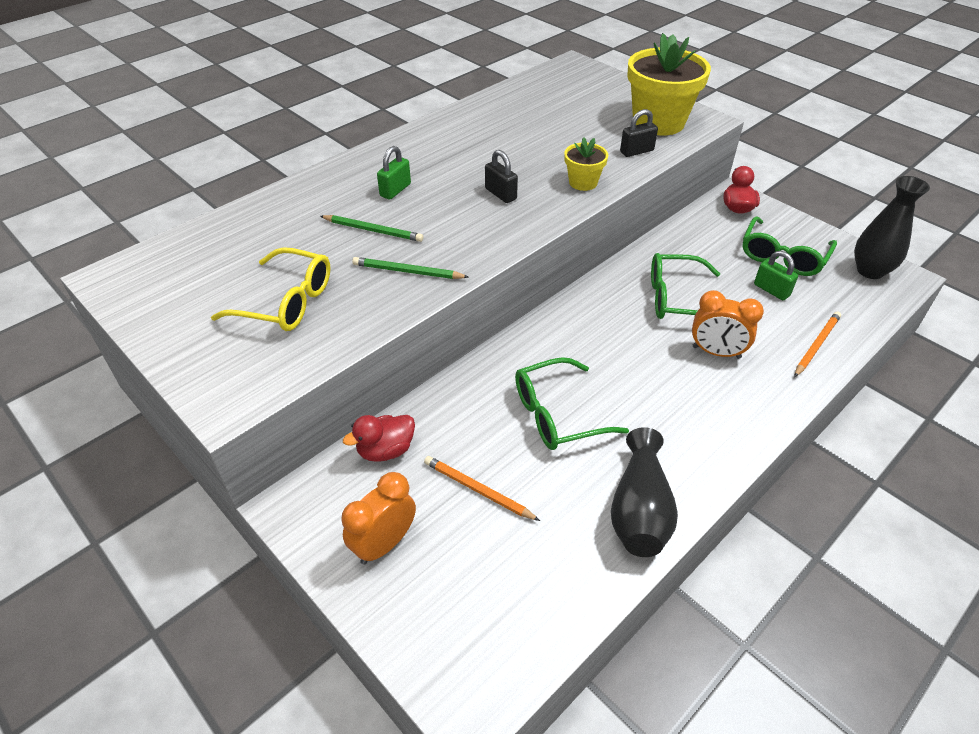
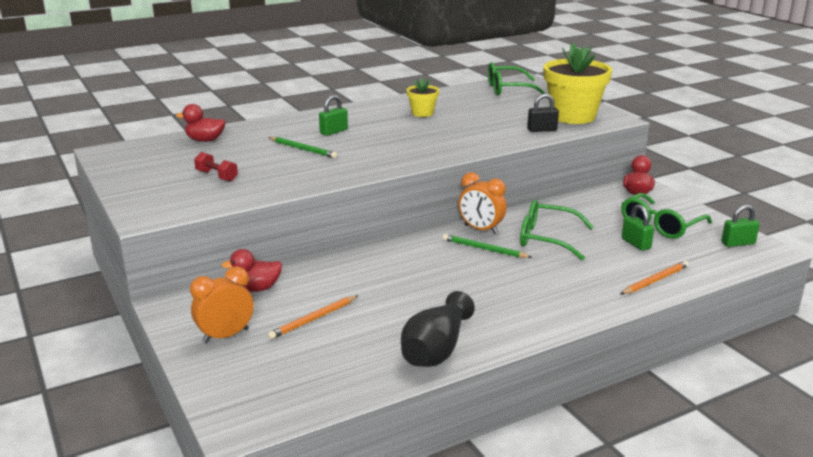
camera: 15 degrees right, 20 degrees down
(237, 232) = (205, 140): none -> red duck
(285, 302) = (216, 176): yellow glasses -> red dumbbell
(407, 272) = (314, 172): green pencil -> green pencil (484, 249)
(478, 490) = (313, 319): orange pencil -> orange pencil turned 90 degrees counterclockwise
(500, 194) = (413, 141): black padlock -> none
(558, 414) = (403, 289): green glasses -> green glasses (509, 89)
(583, 182) = (484, 142): yellow flower pot -> yellow flower pot (422, 113)
(716, 352) = (561, 273): orange clock -> orange clock (481, 229)
(870, 271) = (738, 243): black vase -> green padlock

